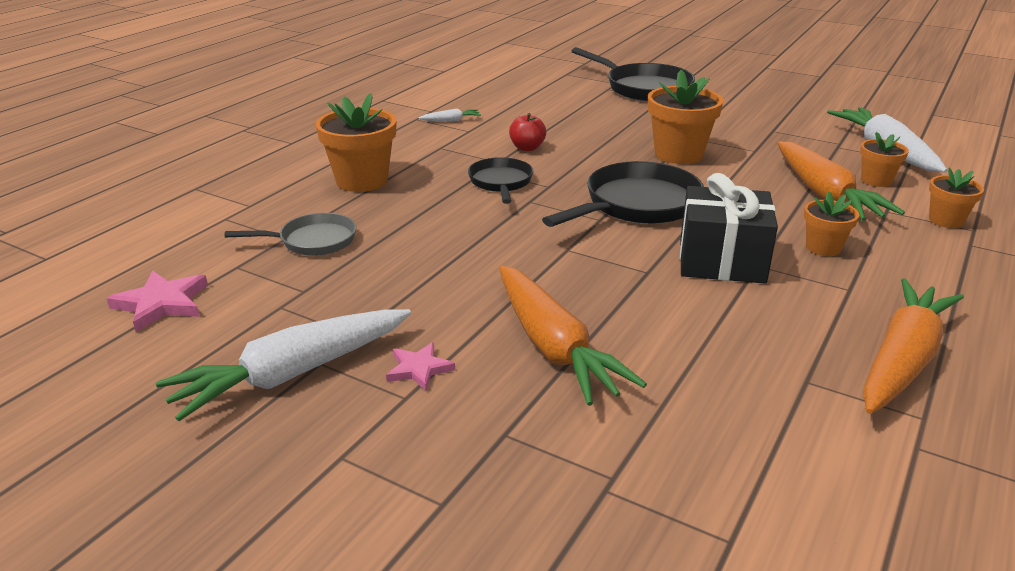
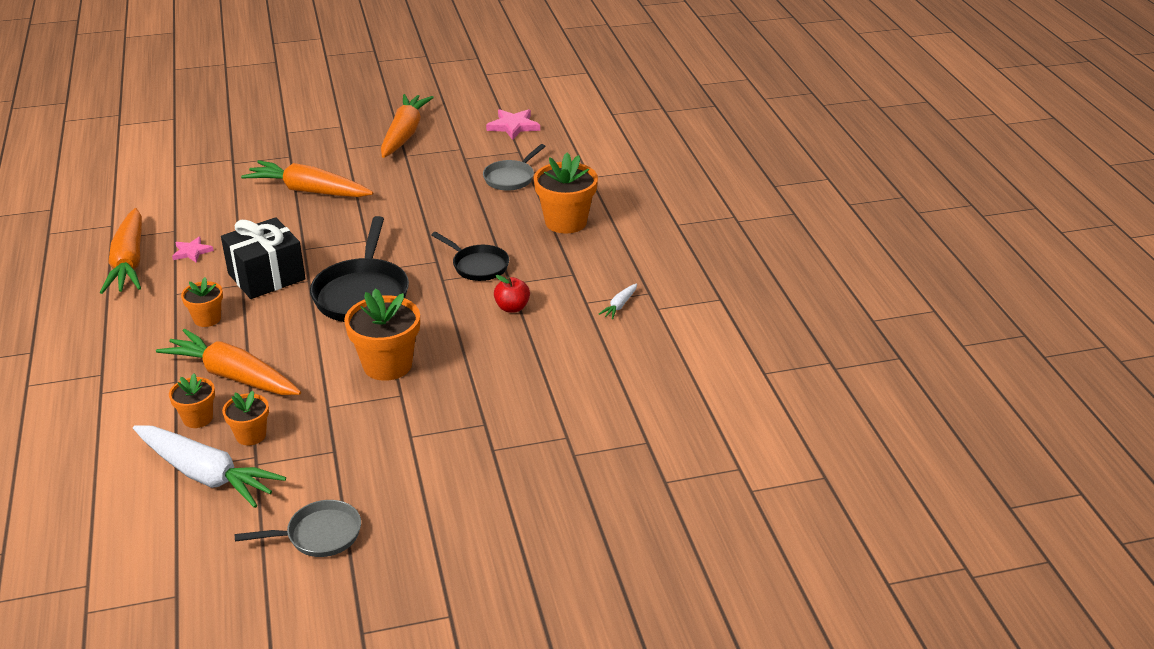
camera: 135 degrees right, 5 degrees up
(292, 374) = (404, 134): white carrot -> orange carrot
(419, 369) = (356, 158): pink star -> pink star (192, 252)
(644, 88) = (534, 461): black pan -> none
(817, 106) = (319, 535): none -> grey pan
(946, 220) = (125, 393): orange flower pot -> orange flower pot (251, 435)

